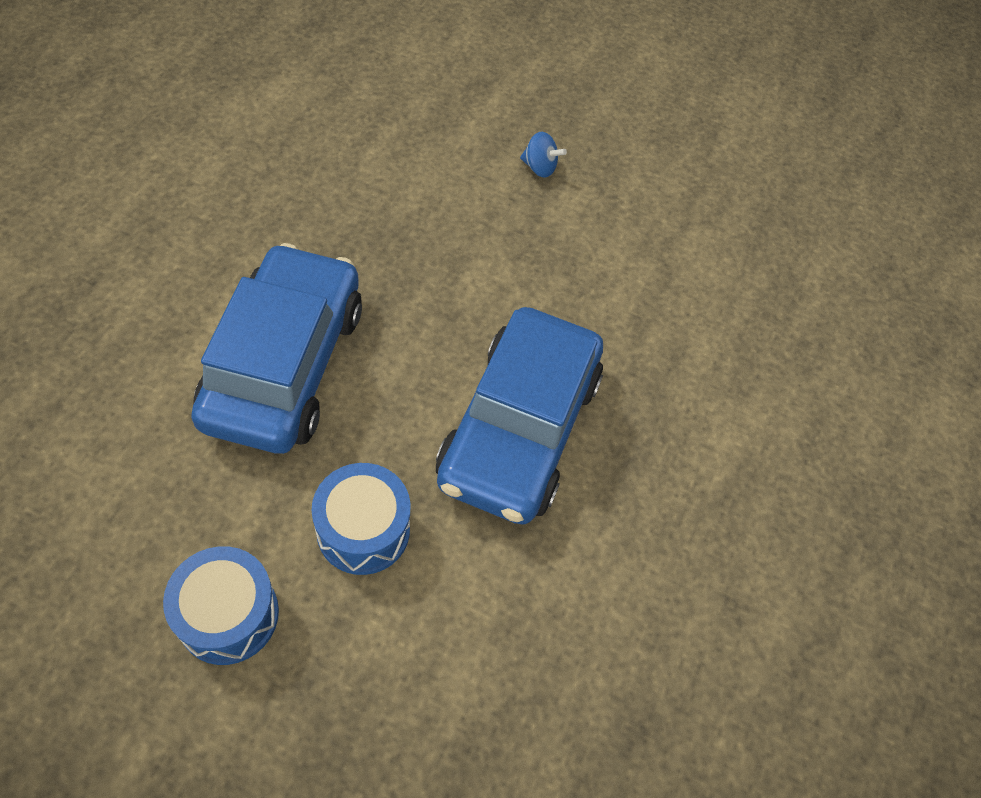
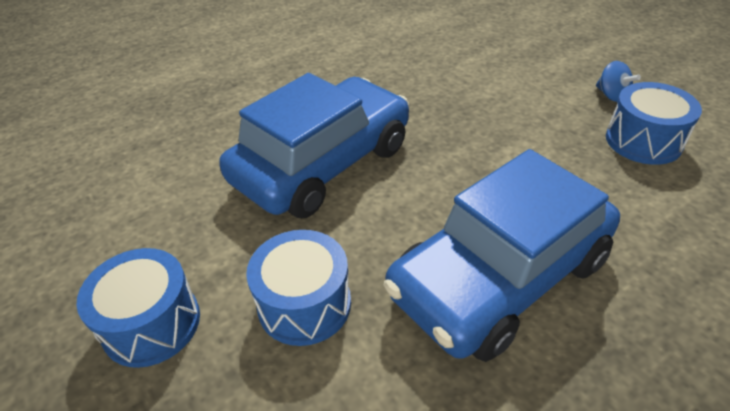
camera: 40 degrees right, 15 degrees down
(587, 223) = (643, 141): none -> blue drum

